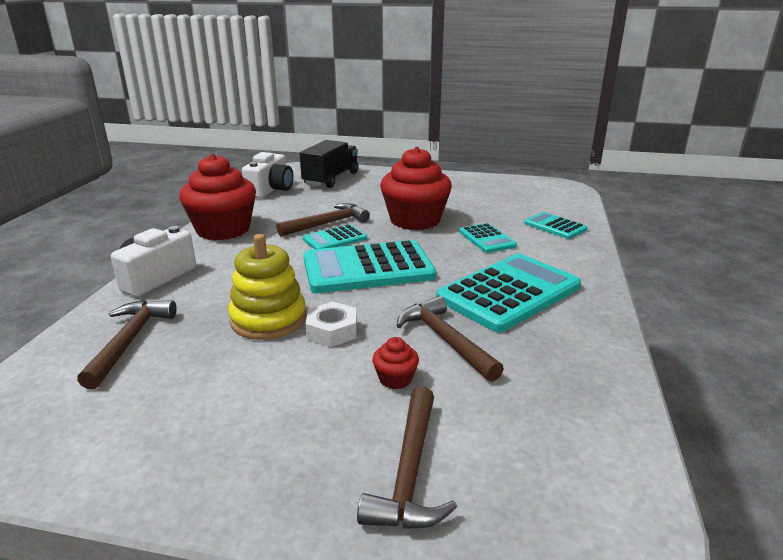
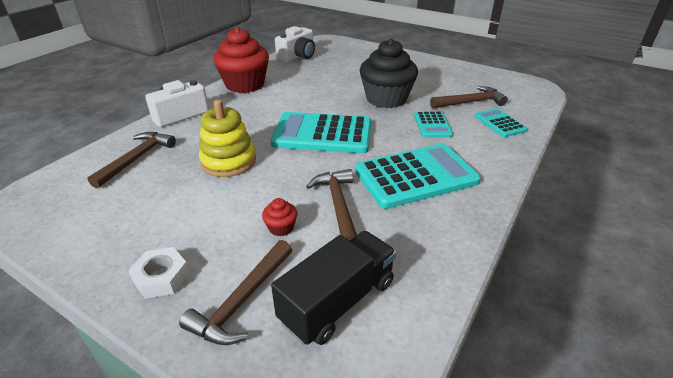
camera: 20 degrees right, 10 degrees up
(327, 223) = (319, 91): brown hammer -> brown hammer (470, 102)
(331, 179) = (347, 53): black truck -> black truck (338, 301)
(332, 331) = (264, 179): white nut -> white nut (161, 277)
(335, 239) = (315, 105): turquoise calculator -> none
(415, 220) = (386, 99): red cupcake -> black cupcake

